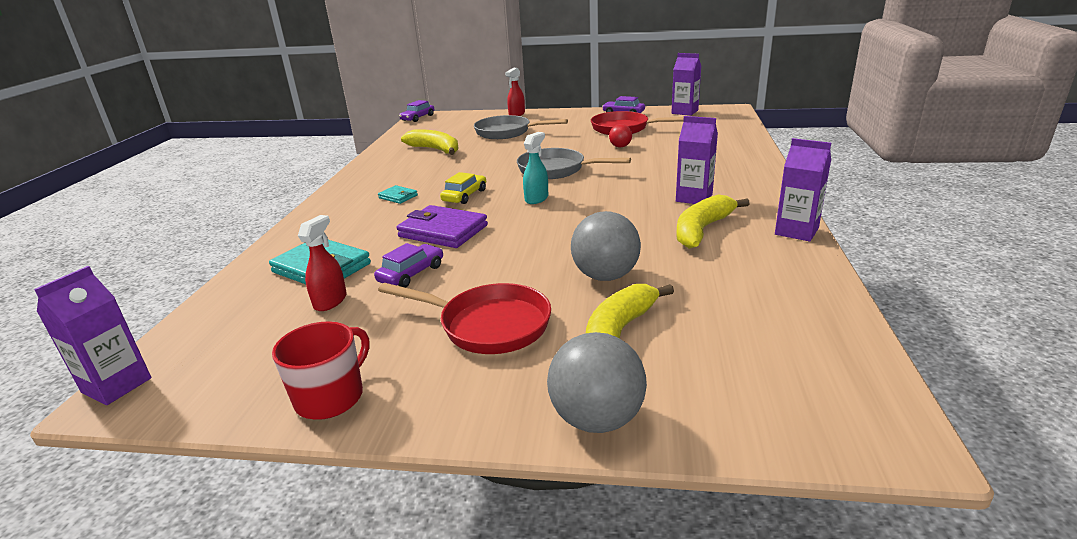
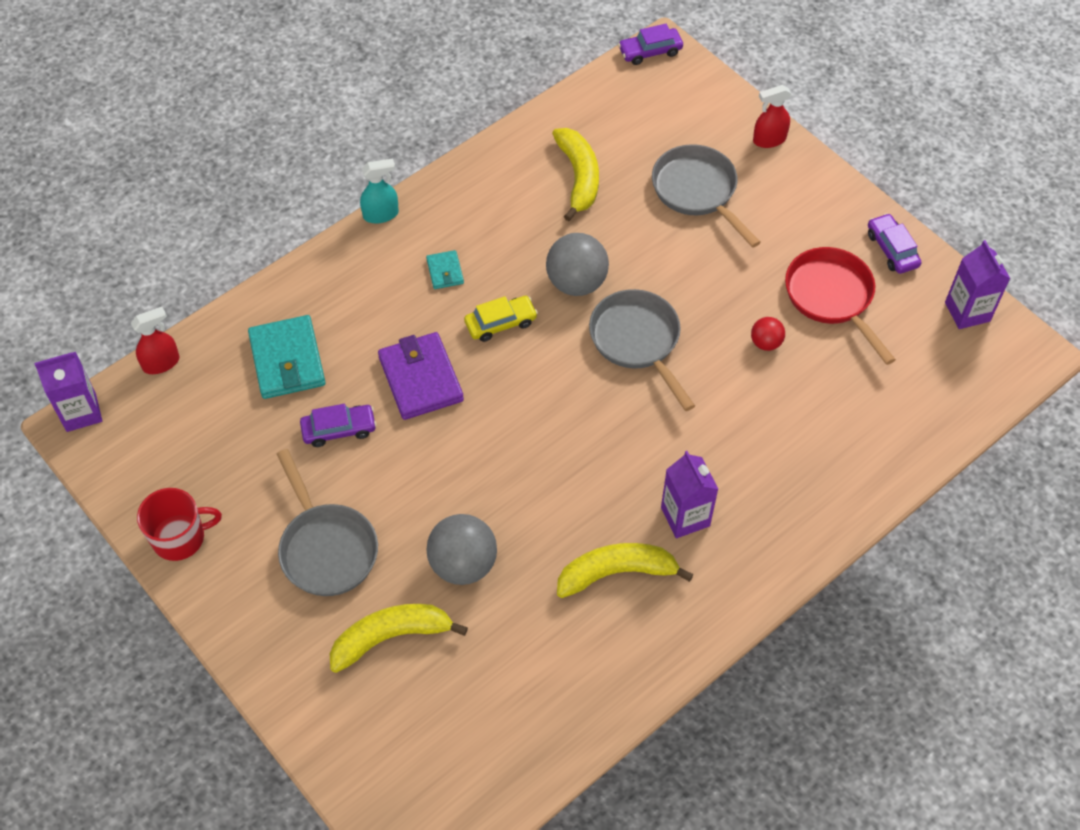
camera: 40 degrees right, 30 degrees up
(330, 301) = (258, 419): red spray bottle -> red spray bottle (161, 363)
(488, 325) = (326, 548): red pan -> grey pan
(536, 198) = (553, 388): turquoise spray bottle -> turquoise spray bottle (381, 214)
(597, 419) = (294, 695): grey ball -> grey ball (576, 283)
(796, 231) = (685, 648): purple carton -> none

